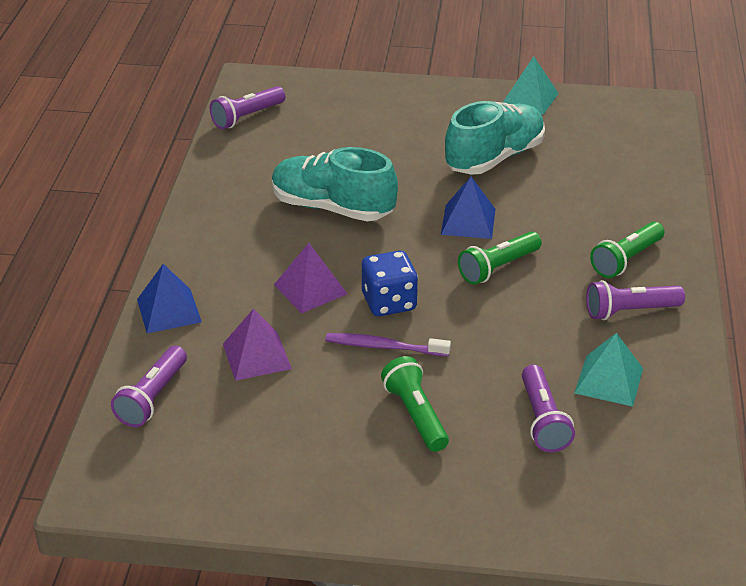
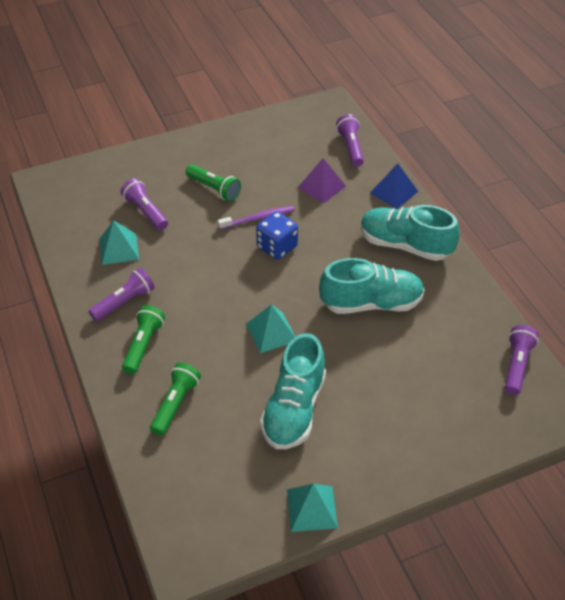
camera: 150 degrees right, 10 degrees up
(230, 246) = (405, 245): none -> turquoise shoe
(310, 289) = (330, 237): purple pyramid -> none
(468, 221) = (271, 332): blue pyramid -> turquoise pyramid
(498, 267) = (227, 301): green flashlight -> green flashlight (175, 404)

